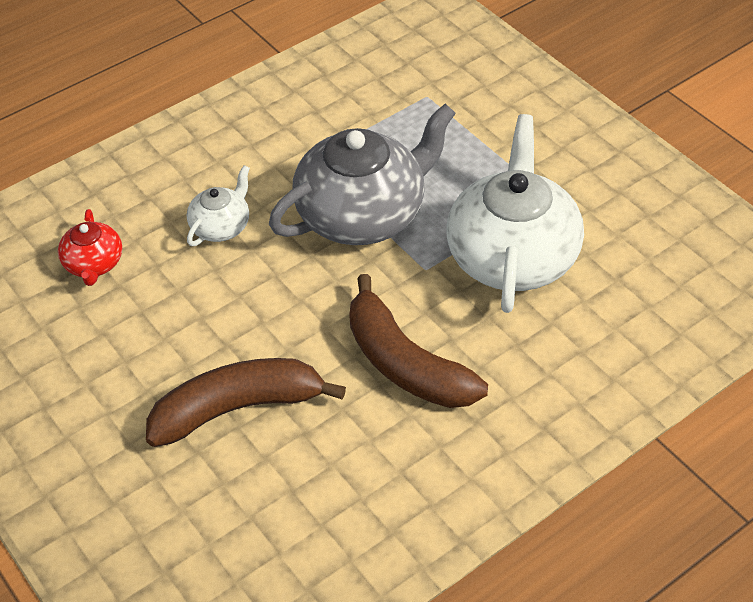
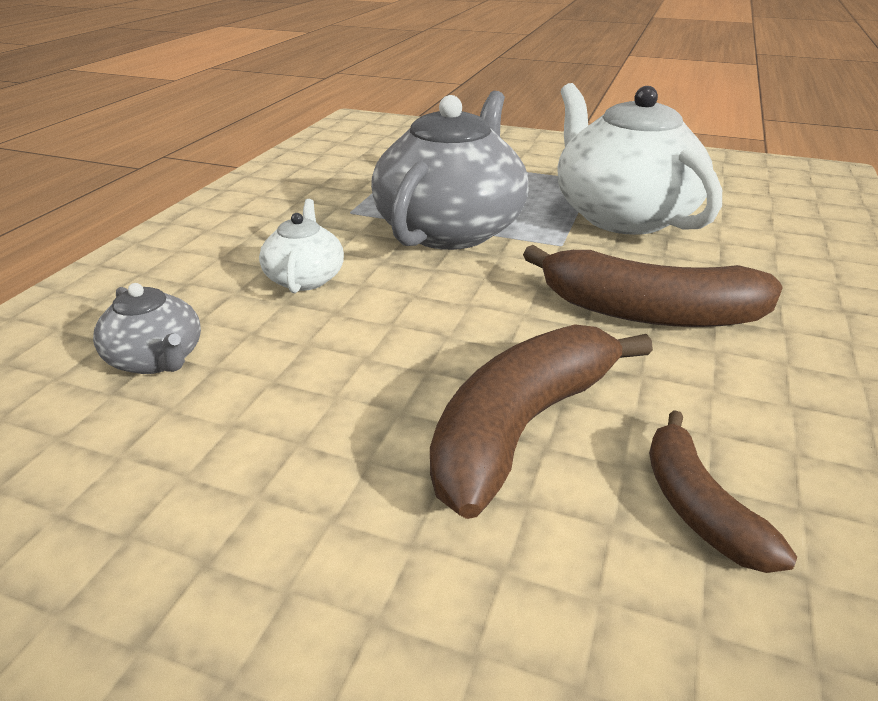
camera: 35 degrees left, 15 degrees down
(94, 264) = (157, 359): red teapot -> grey teapot
(272, 497) = (698, 507): none -> brown banana

